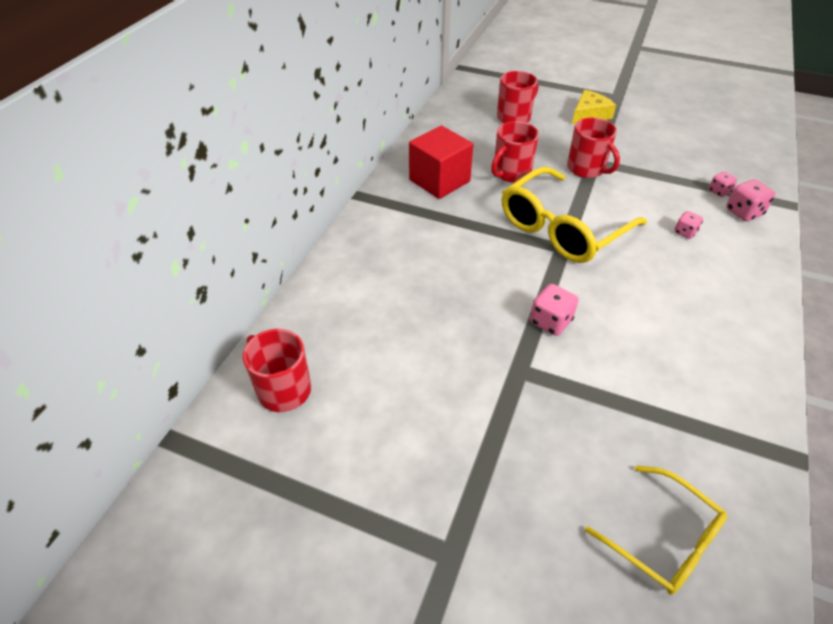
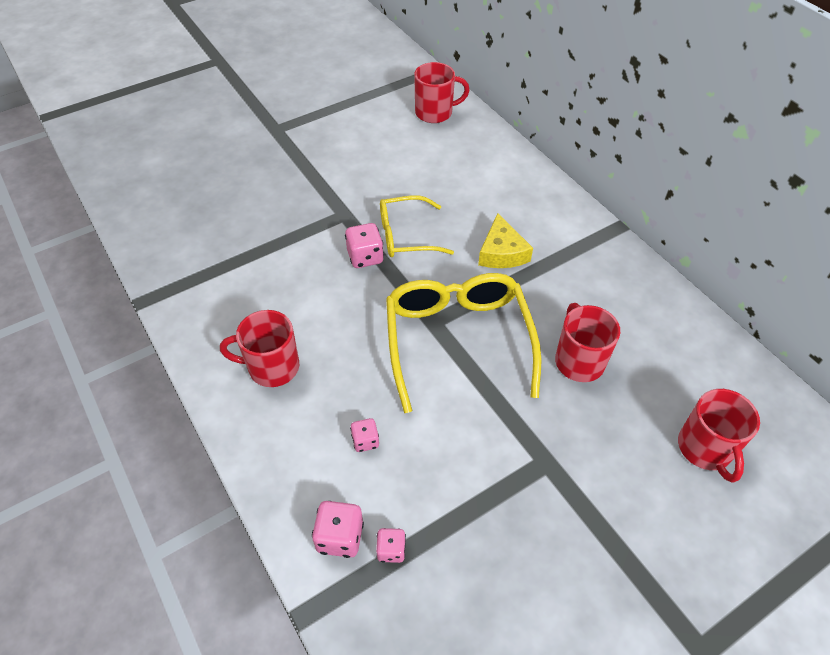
camera: 125 degrees right, 5 degrees up
(439, 180) = (605, 293): red cube -> none
(586, 169) = (537, 440): red mug -> red mug (272, 367)
(589, 114) = (665, 555): yellow cheese -> yellow cheese (501, 252)
(663, 539) = (189, 204): yellow glasses -> yellow glasses (406, 235)

